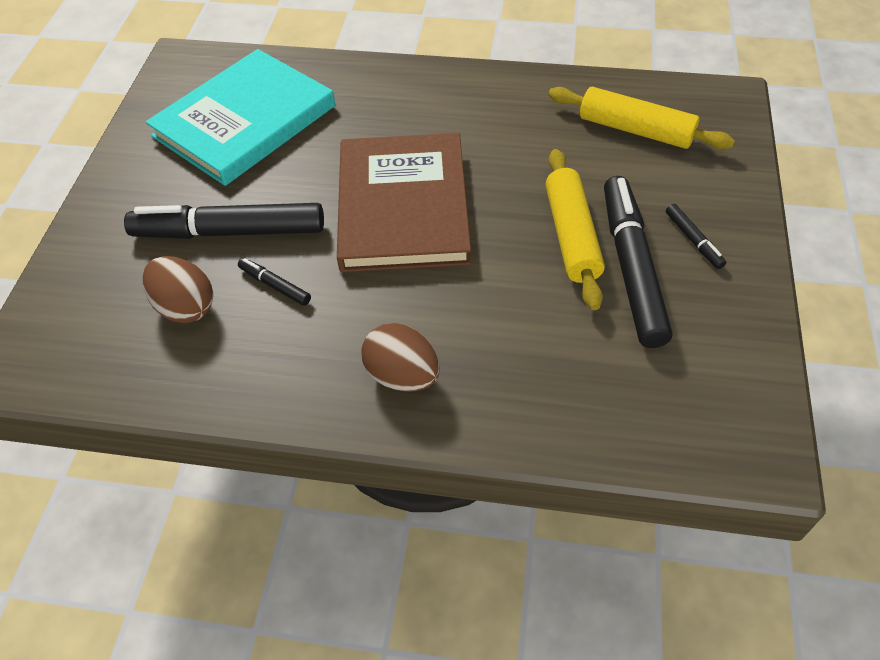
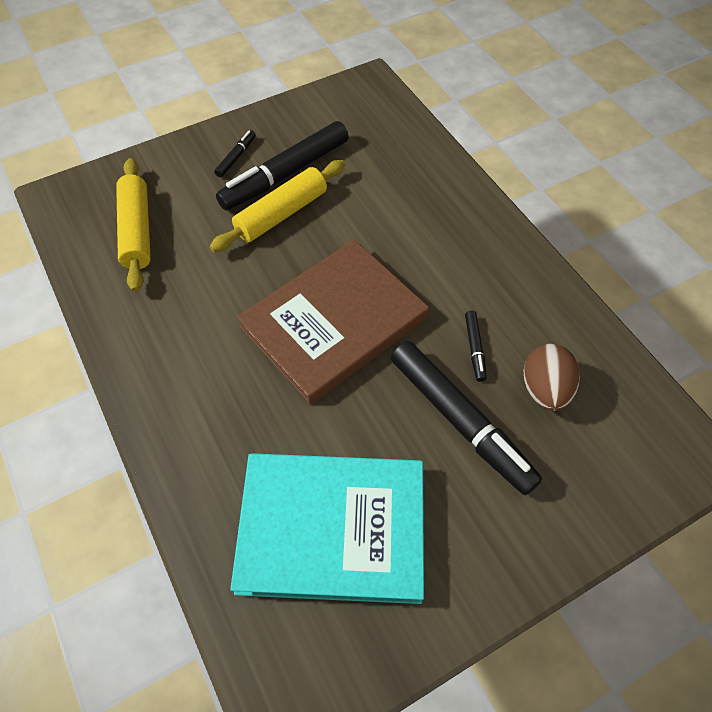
camera: 130 degrees left, 5 degrees up
(402, 375) = (467, 233): brown egg -> none

